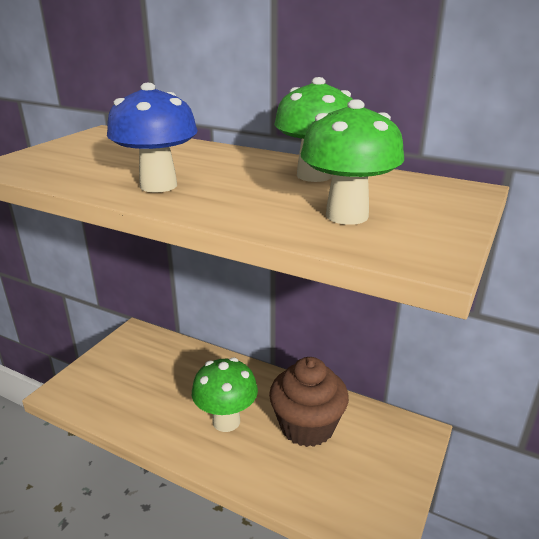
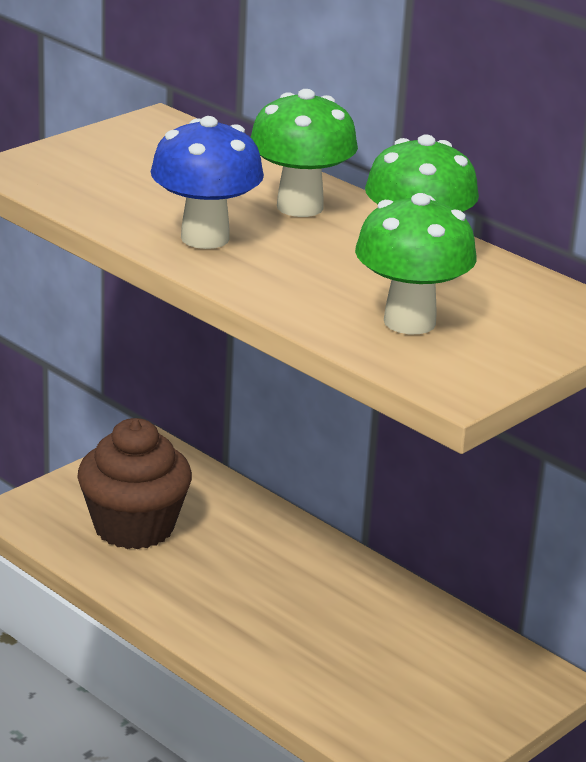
camera: 15 degrees right, 0 degrees up
(226, 421) = (257, 602): green mushroom -> green mushroom (300, 207)
(307, 426) = (377, 635): brown cupcake -> brown cupcake (134, 527)

